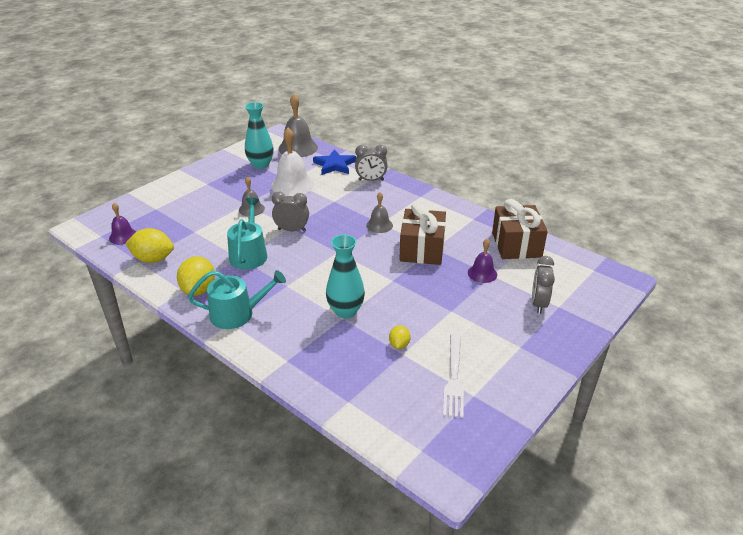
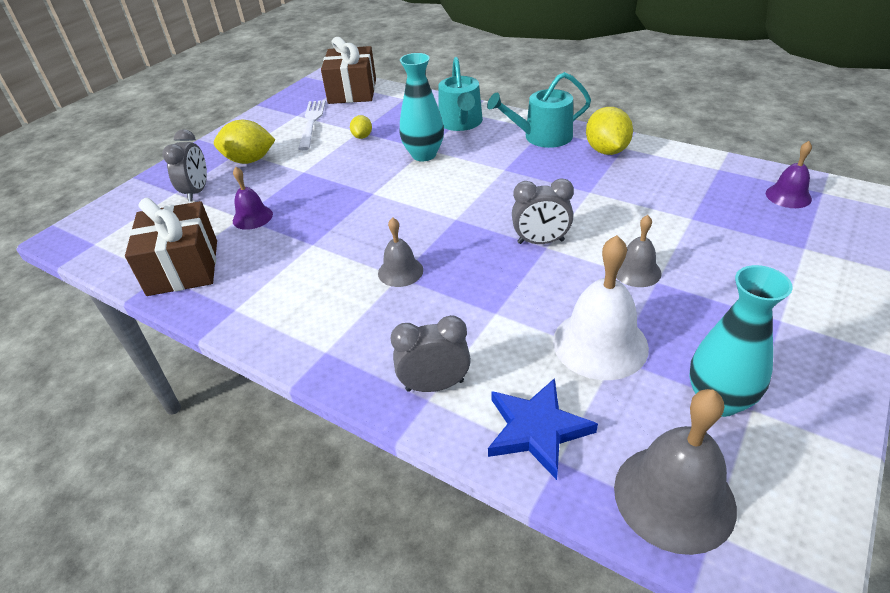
camera: 175 degrees right, 5 degrees up
(153, 259) = (703, 173): yellow lemon -> yellow lemon (249, 160)
(249, 254) = (579, 197): turquoise watering can -> turquoise watering can (461, 123)
(422, 249) = (331, 239): brown gift -> brown gift (352, 91)

